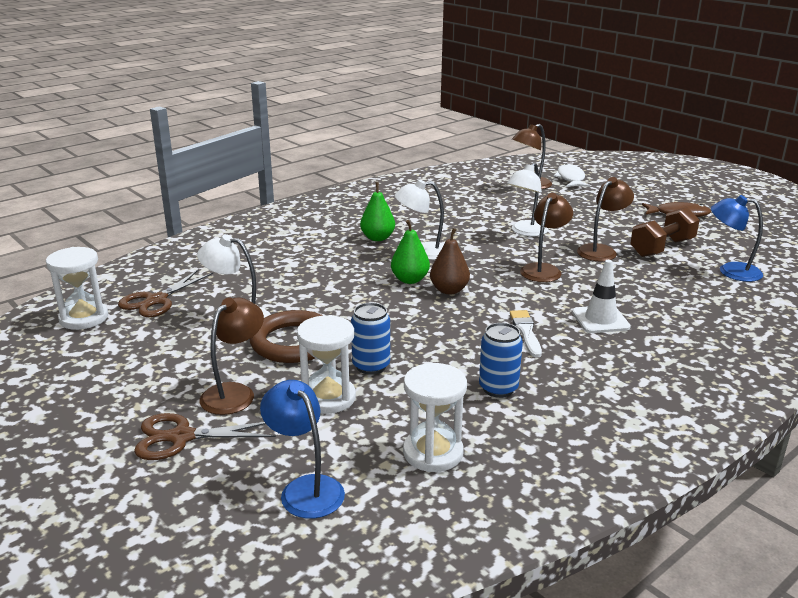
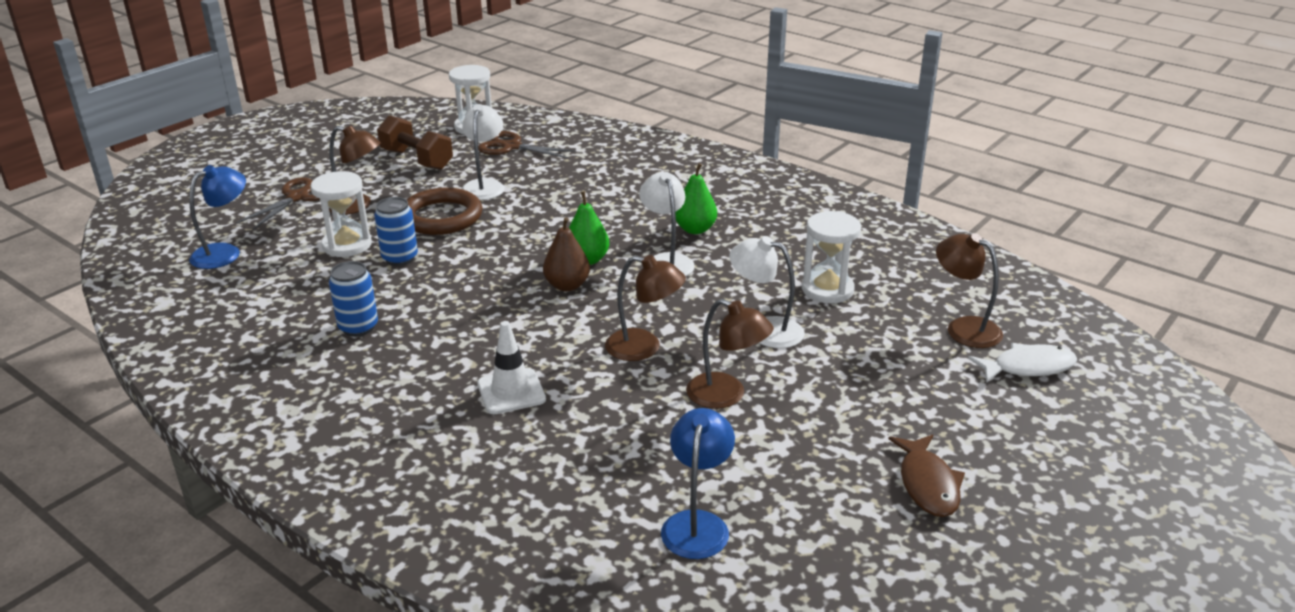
camera: 80 degrees right, 5 degrees up
(181, 437) = (298, 197): brown scissors -> brown scissors turned 45 degrees clockwise
(433, 453) = (259, 301): white hourglass -> white hourglass (827, 290)
(526, 332) = (475, 339): white brush -> none
(662, 248) = (762, 455): brown dumbbell -> brown dumbbell (417, 160)

